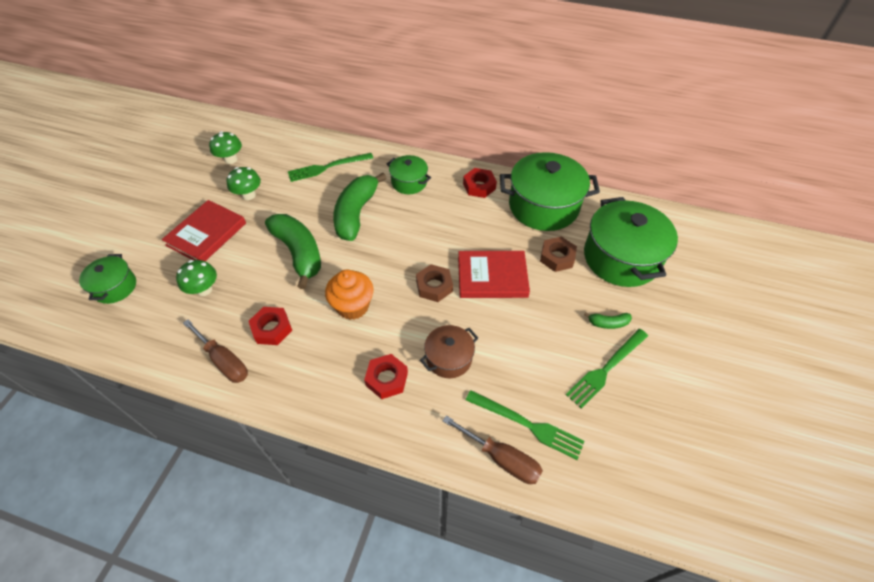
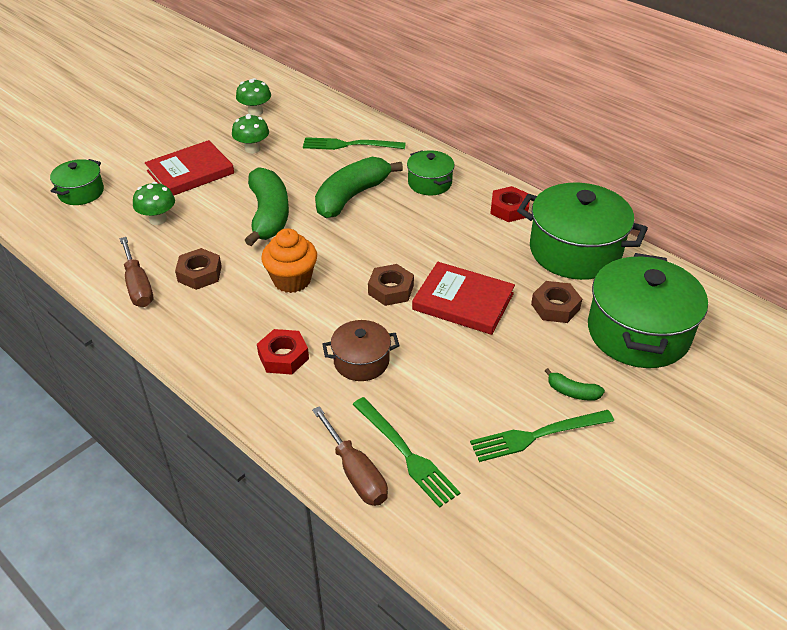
camera: 25 degrees right, 10 degrees down
(272, 329) = (199, 274): red nut -> brown nut

